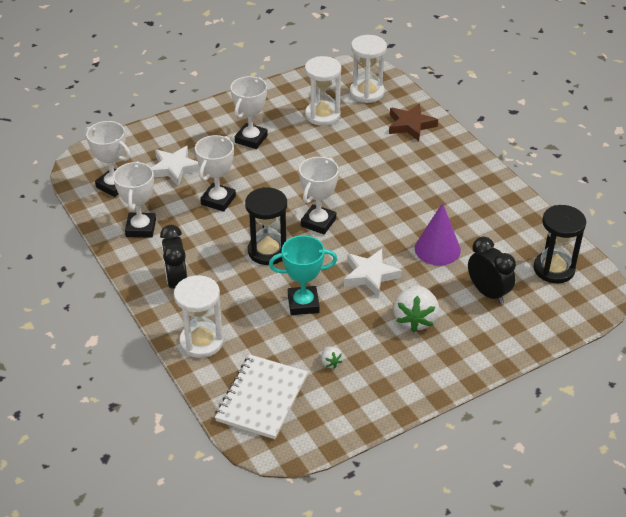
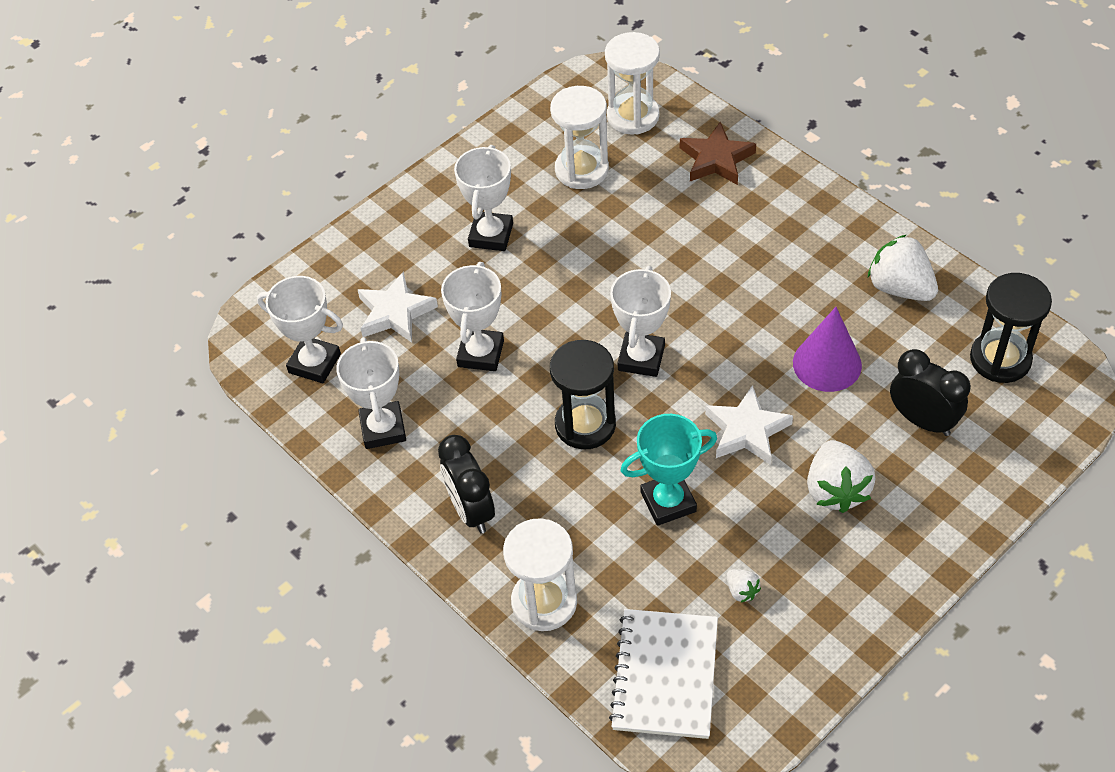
camera: 10 degrees left, 10 degrees up
(502, 217) = (900, 288): none -> white strawberry

